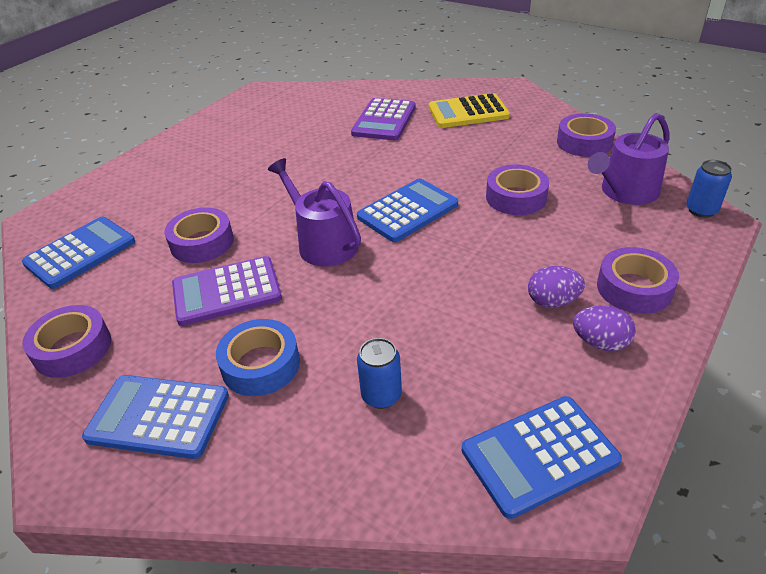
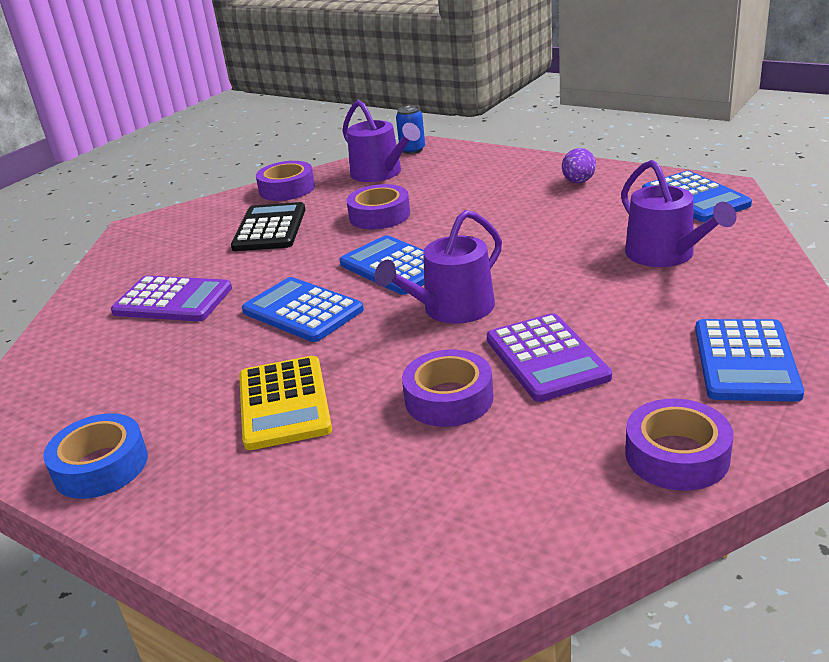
camera: 90 degrees left, 10 degrees down
(80, 253) = (473, 519): blue calculator -> blue calculator (302, 311)
(260, 365) = (653, 316): blue tape -> blue tape (101, 466)
(381, 395) = (666, 255): blue can -> purple watering can
(468, 112) = (185, 247): yellow calculator -> yellow calculator (284, 403)
(496, 143) = (270, 228): none -> black calculator
(552, 301) = (534, 197): purple egg -> none
(634, 288) = (514, 172): purple tape -> none

